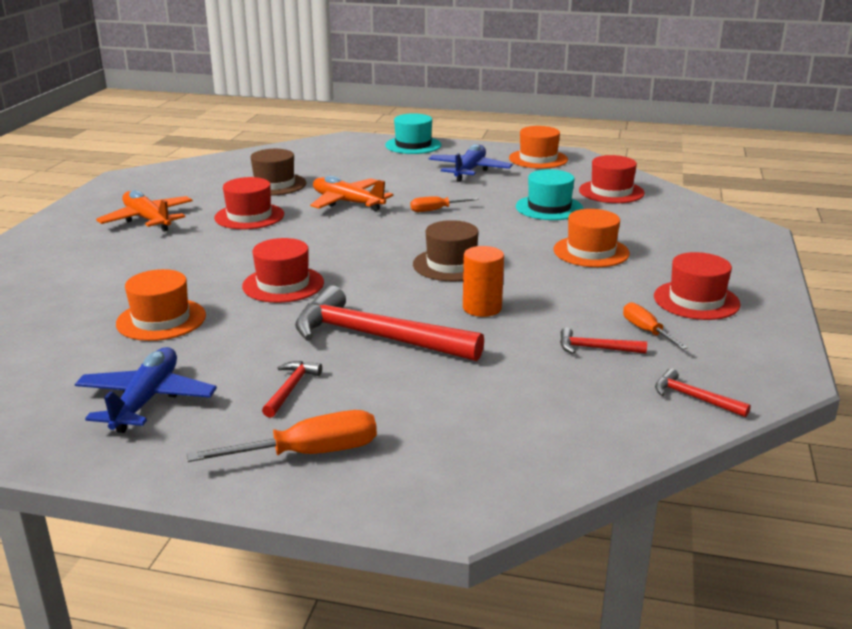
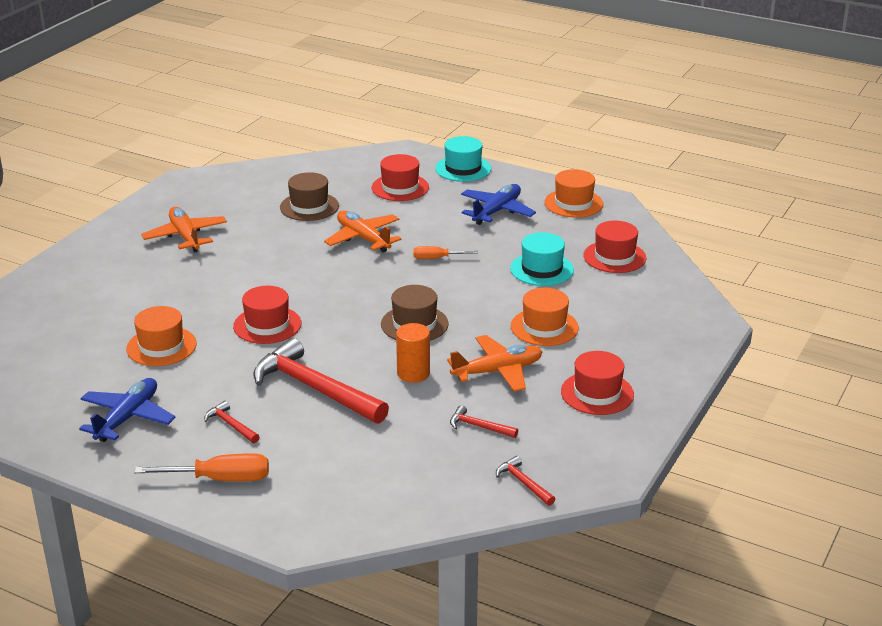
camera: 15 degrees right, 5 degrees up
(249, 216) = (271, 244): red hat -> red hat (400, 187)
(291, 389) = (231, 425): red hammer -> red hammer turned 75 degrees counterclockwise
(574, 294) = (497, 371): none -> orange plane
(646, 331) = (532, 417): orange screwdriver -> none

